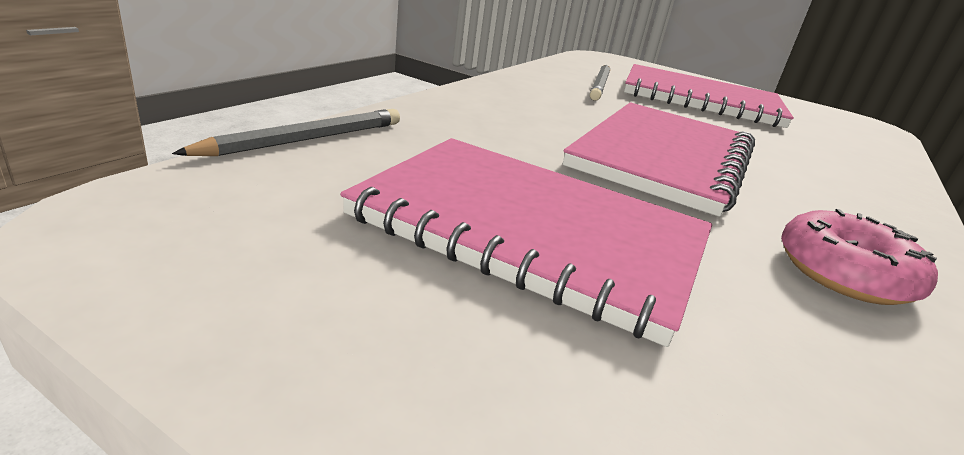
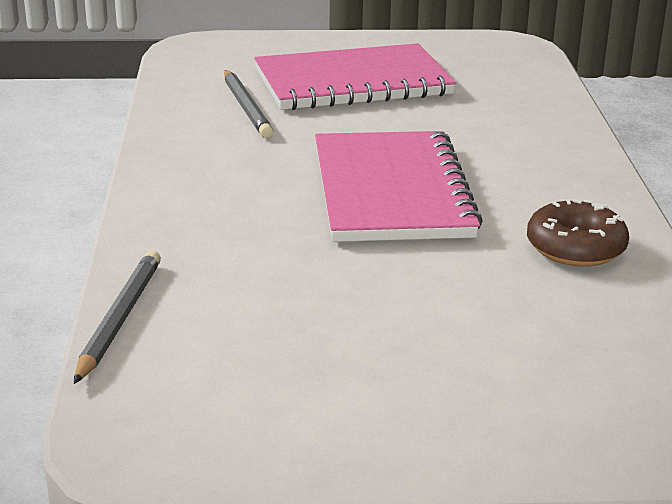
camera: 30 degrees left, 0 degrees up
(530, 231) = (375, 315): pink notebook -> none
(844, 273) = (575, 248): pink donut -> brown donut

